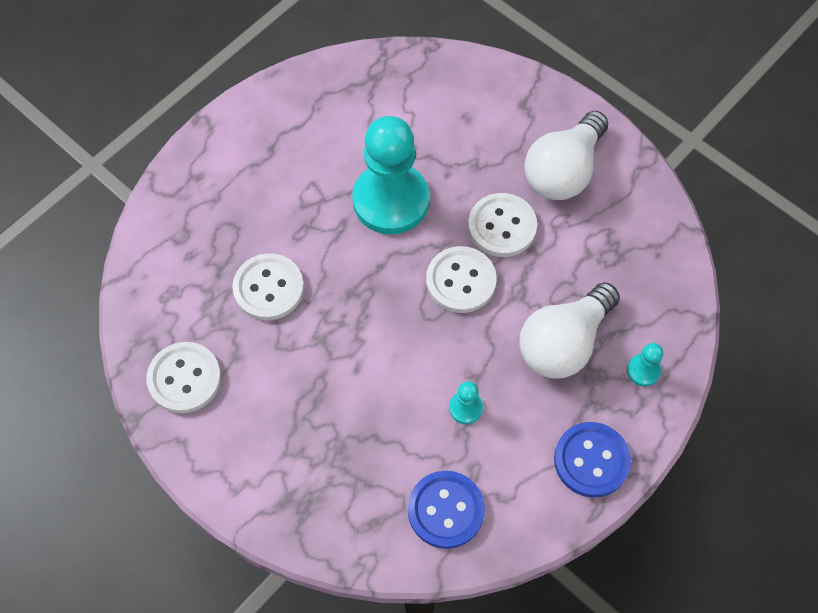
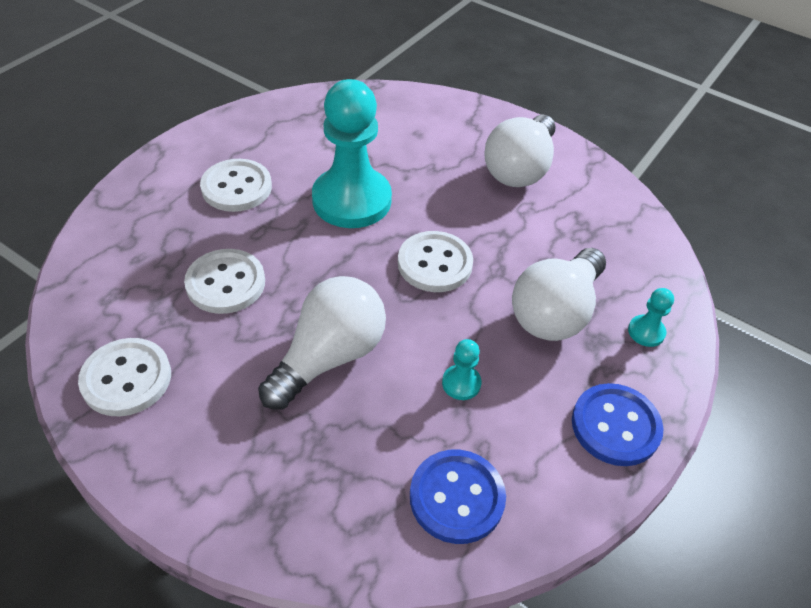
camera: 10 degrees left, 15 degrees down
(355, 372) = (329, 357): none -> white light bulb
(502, 226) = (468, 215): white button -> white button (236, 187)

